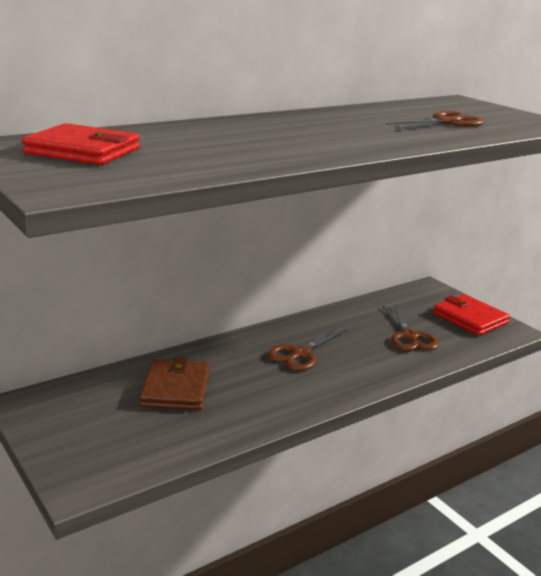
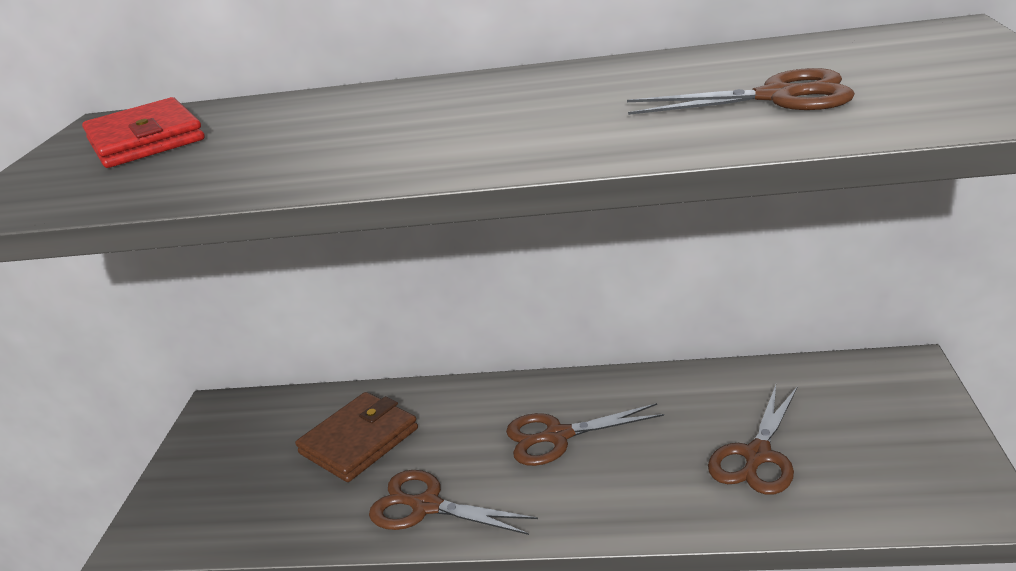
camera: 45 degrees right, 5 degrees up
(269, 405) = (426, 506): none -> brown scissors
(470, 318) = (916, 452): red wallet -> none

